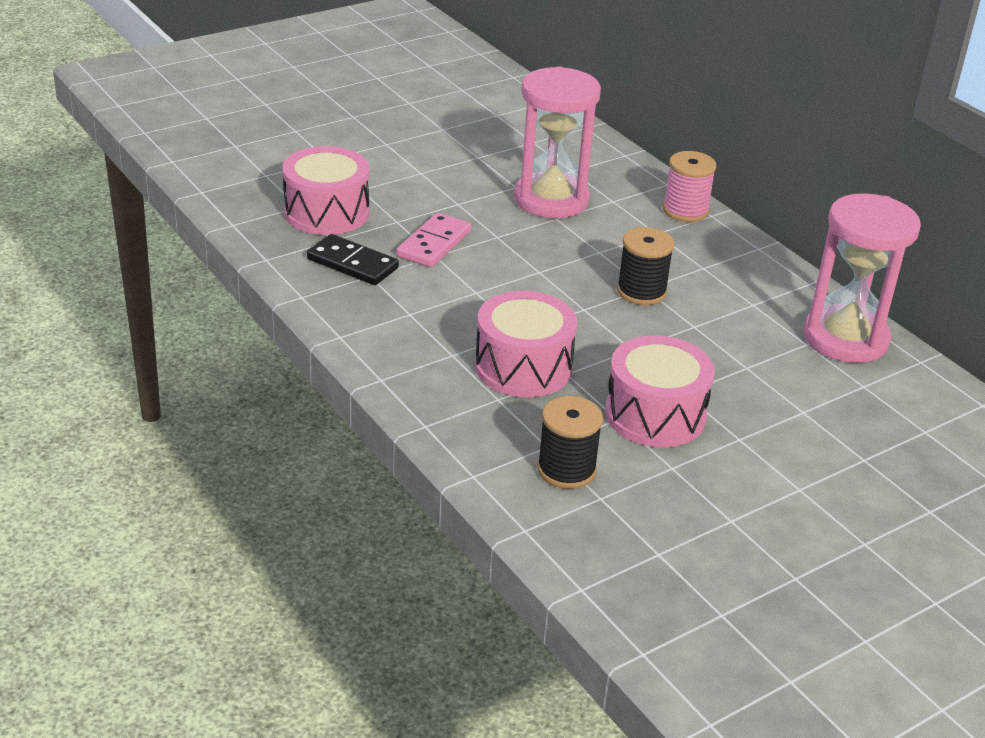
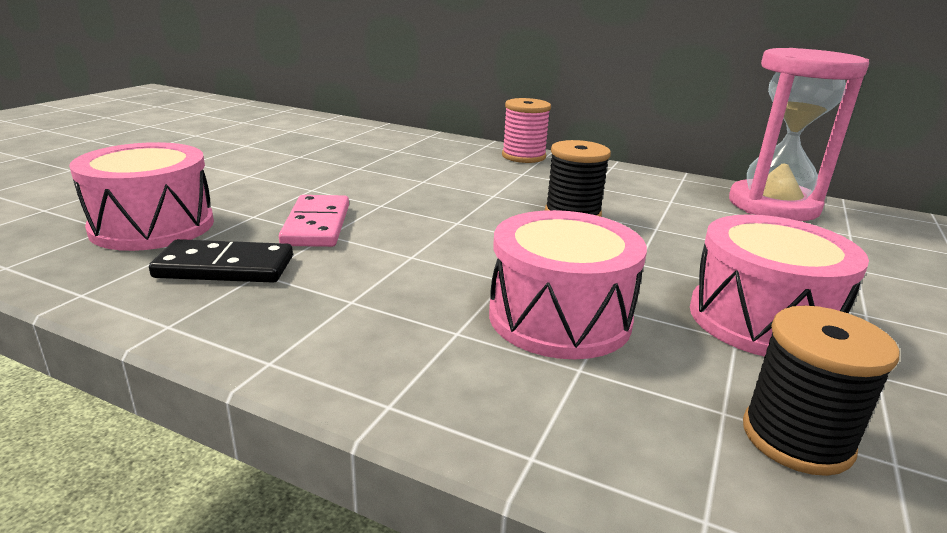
camera: 30 degrees left, 10 degrees down
(551, 199) = (402, 170): pink hourglass -> none

